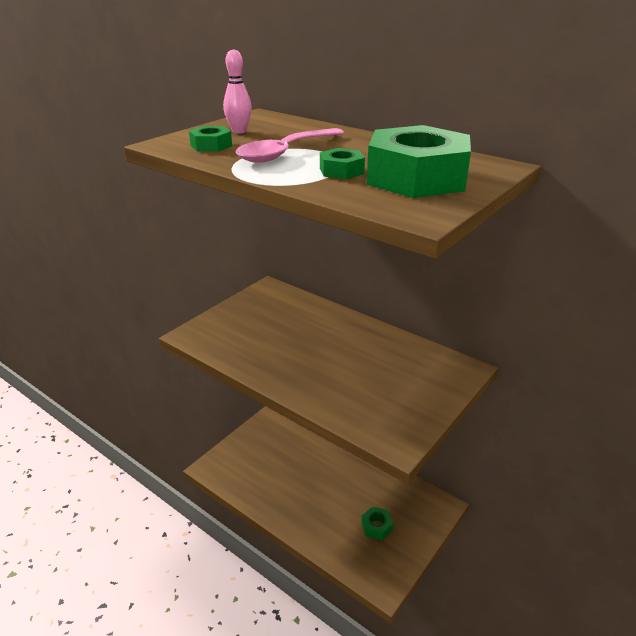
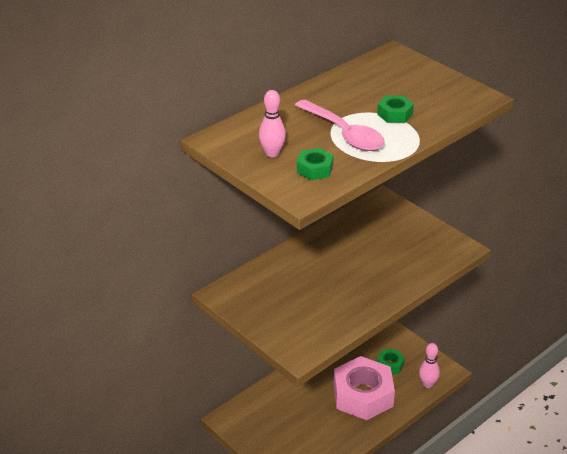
camera: 80 degrees left, 5 degrees up
(324, 506) = (363, 395): none -> pink nut
(356, 566) = (427, 384): none -> pink bowling pin
(416, 178) = (414, 88): green nut -> none

